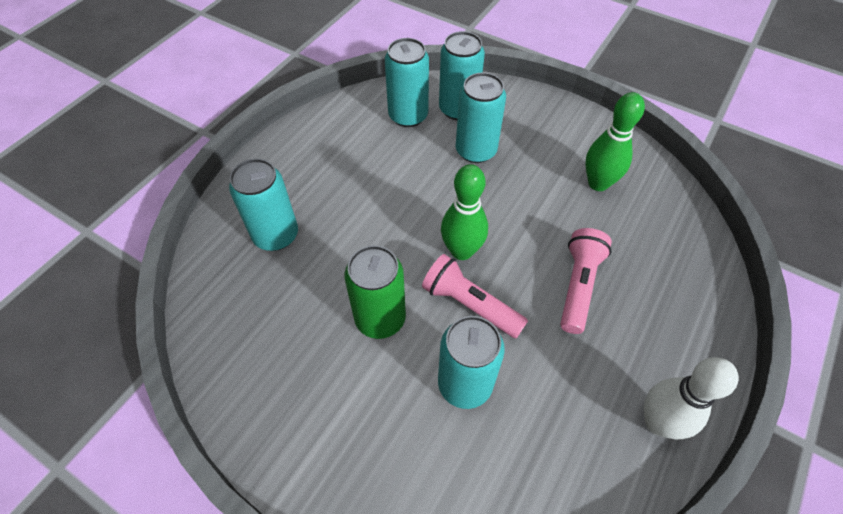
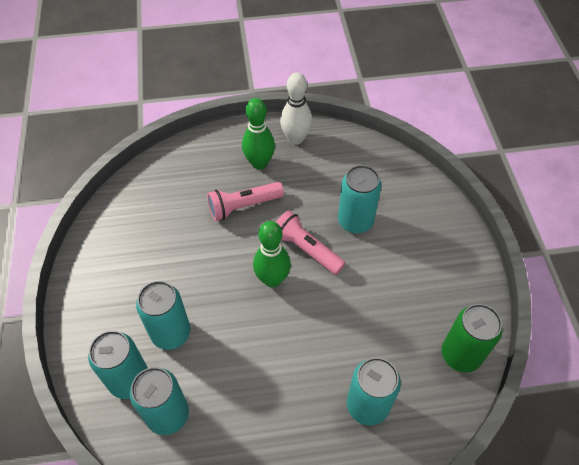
camera: 130 degrees left, 0 degrees up
(380, 318) = (360, 288): green can -> green can (460, 355)
(470, 305) = (306, 249): pink flashlight -> pink flashlight turned 135 degrees clockwise
(598, 183) = (145, 238): green bowling pin -> green bowling pin (259, 163)

